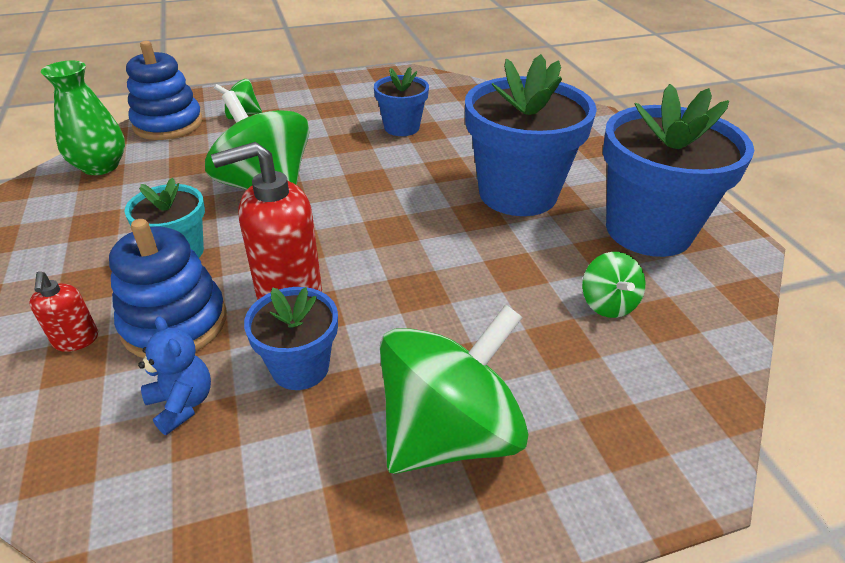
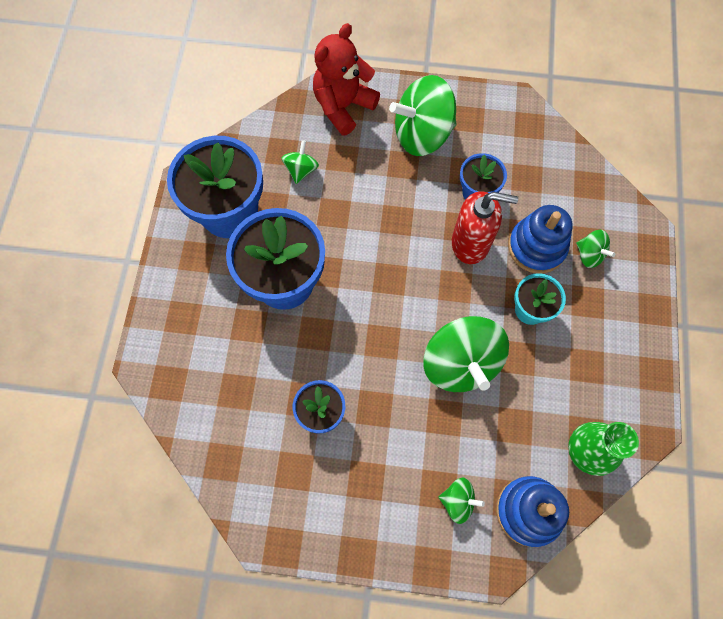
camera: 155 degrees left, 30 degrees up
(76, 340) = (589, 255): red soap dispenser -> green spinning top
(182, 404) = (536, 193): blue teddy bear -> none
(635, 428) = (343, 106): none -> red teddy bear

